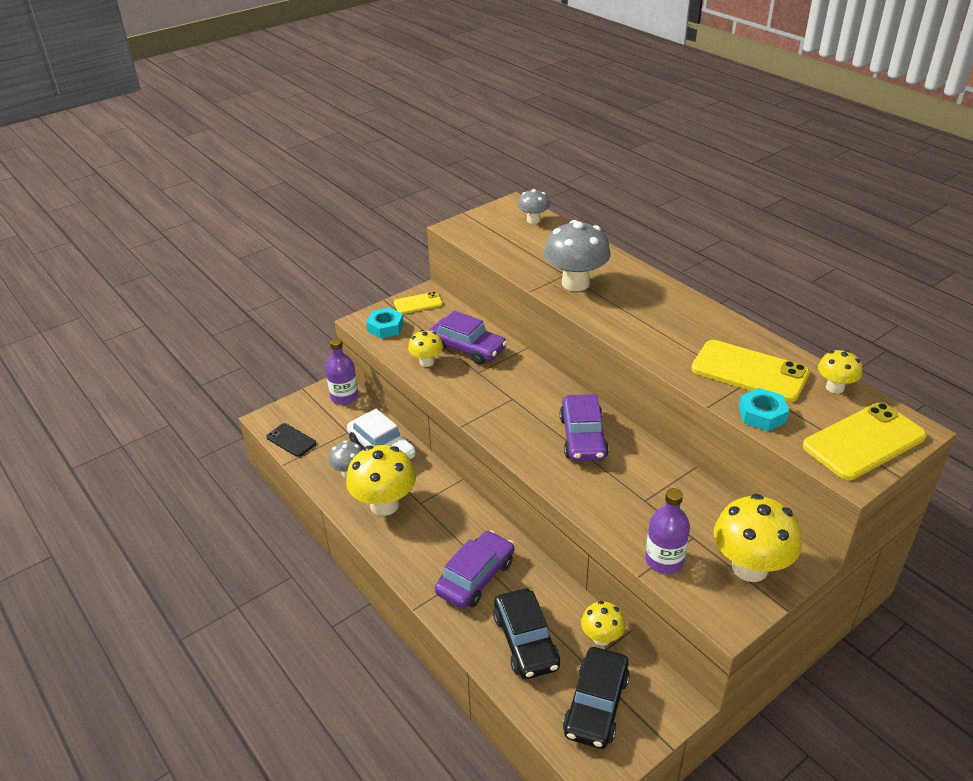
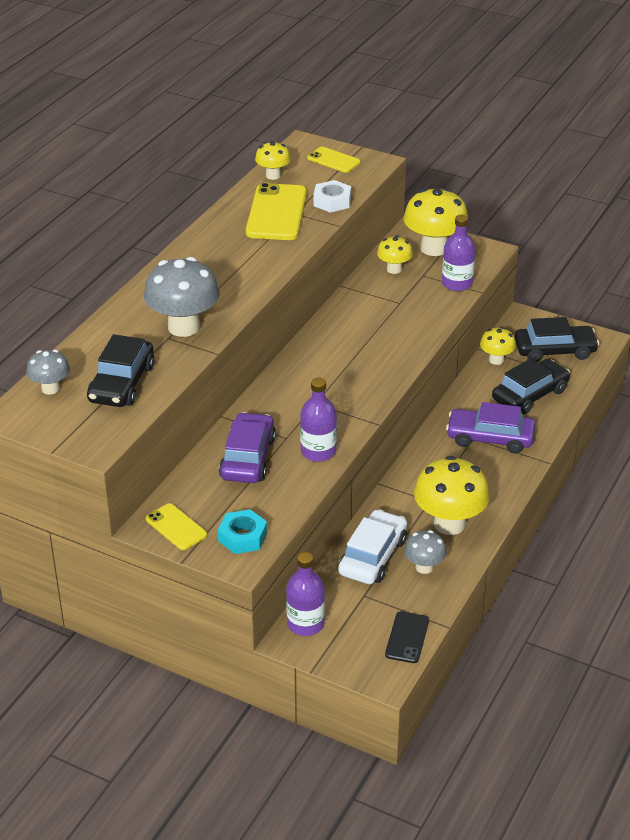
camera: 115 degrees left, 0 degrees up
(427, 362) = (291, 480): yellow mushroom -> yellow mushroom (394, 269)
(449, 384) = (318, 451): none -> purple bottle
(519, 246) = (121, 383): none -> black car
(583, 437) = (344, 348): purple car -> none
(762, 415) = (332, 201): turquoise nut -> white nut
(864, 441) = (333, 160): yellow phone -> yellow phone, size x0.55

